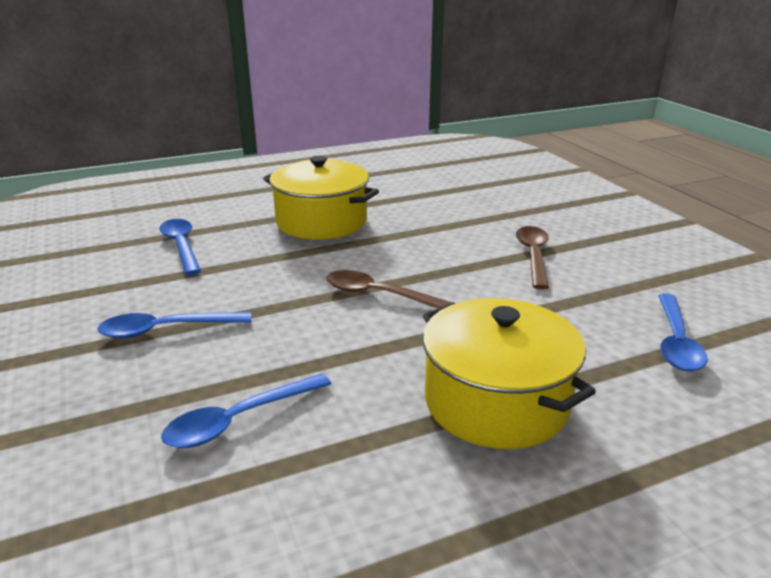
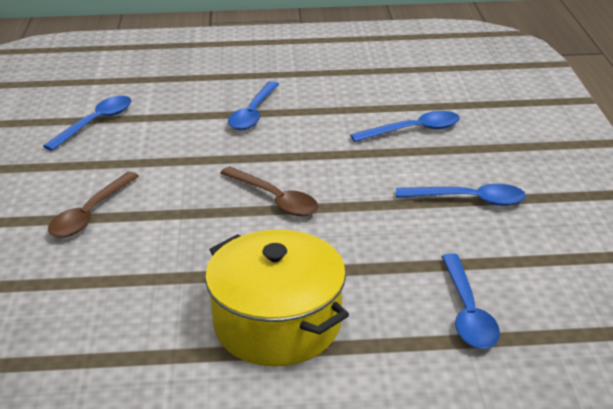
camera: 160 degrees left, 5 degrees up
(496, 401) = (253, 113): yellow pot -> blue spoon

